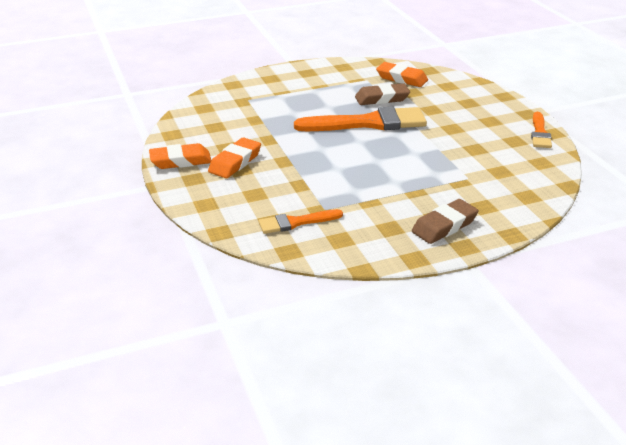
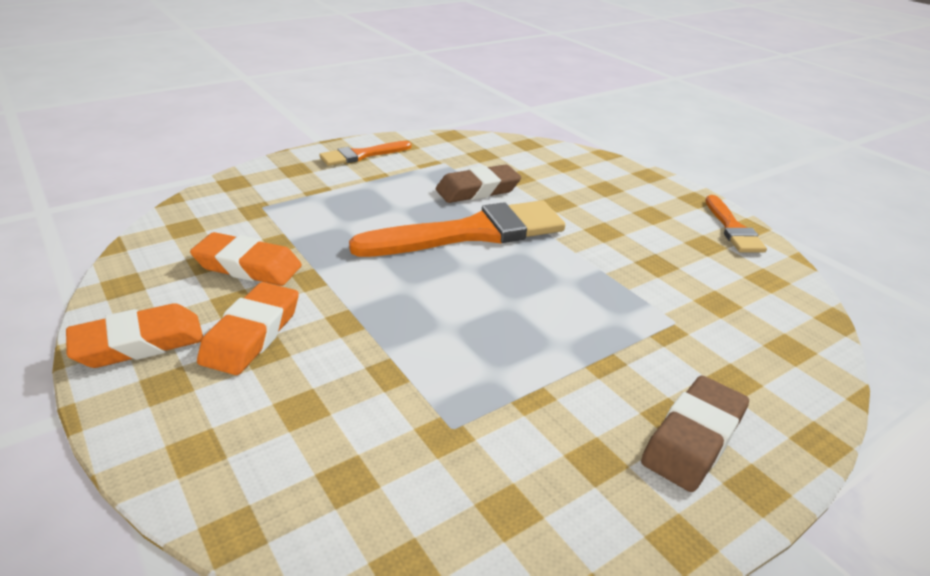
camera: 15 degrees left, 0 degrees up
(296, 222) = (402, 475): orange brush -> orange brush (361, 155)
(401, 78) = (494, 158): orange eraser -> orange eraser (248, 266)

